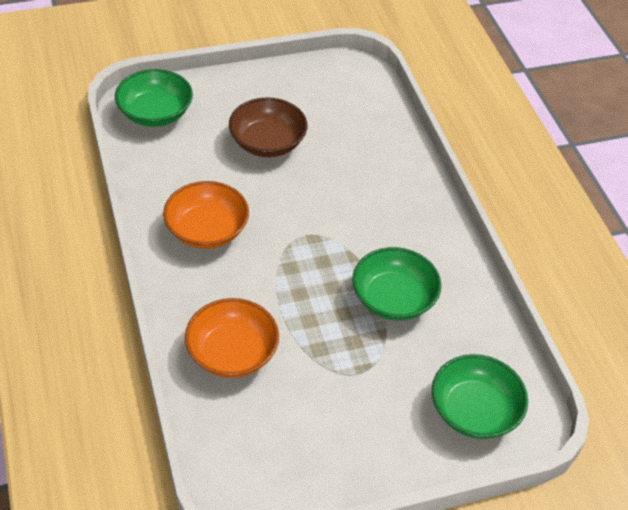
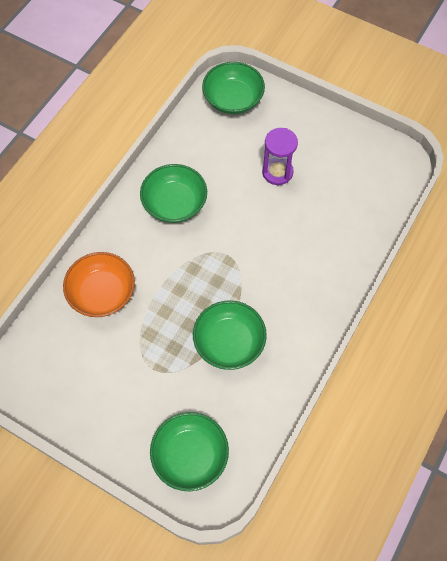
camera: 50 degrees right, 15 degrees up
(207, 230) = (174, 203): orange bowl -> green bowl
(267, 142) = (277, 172): brown bowl -> purple hourglass

